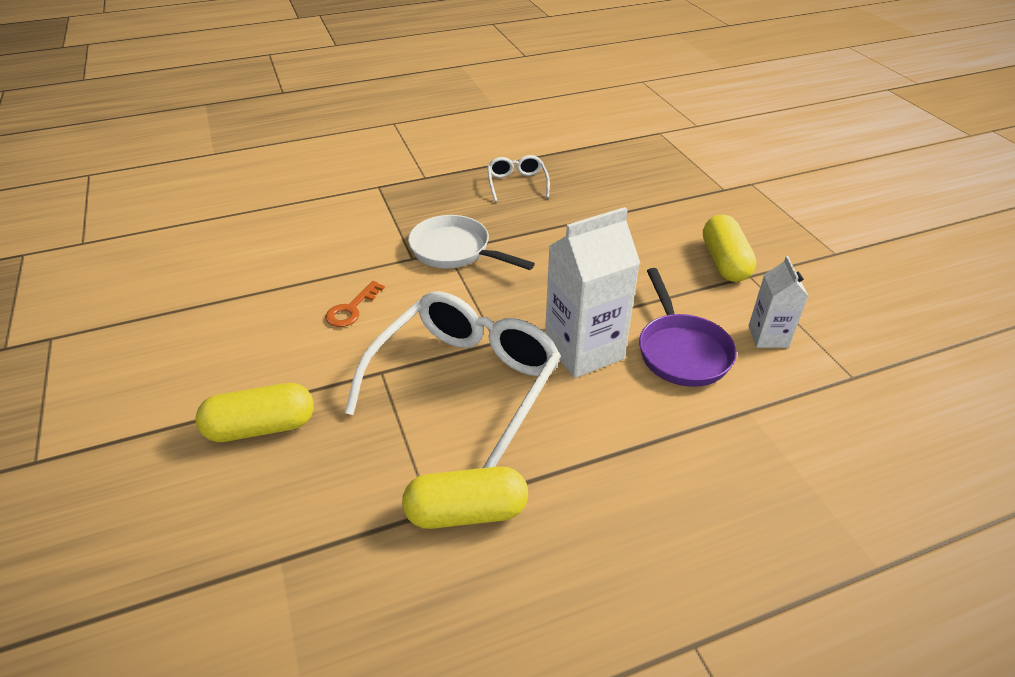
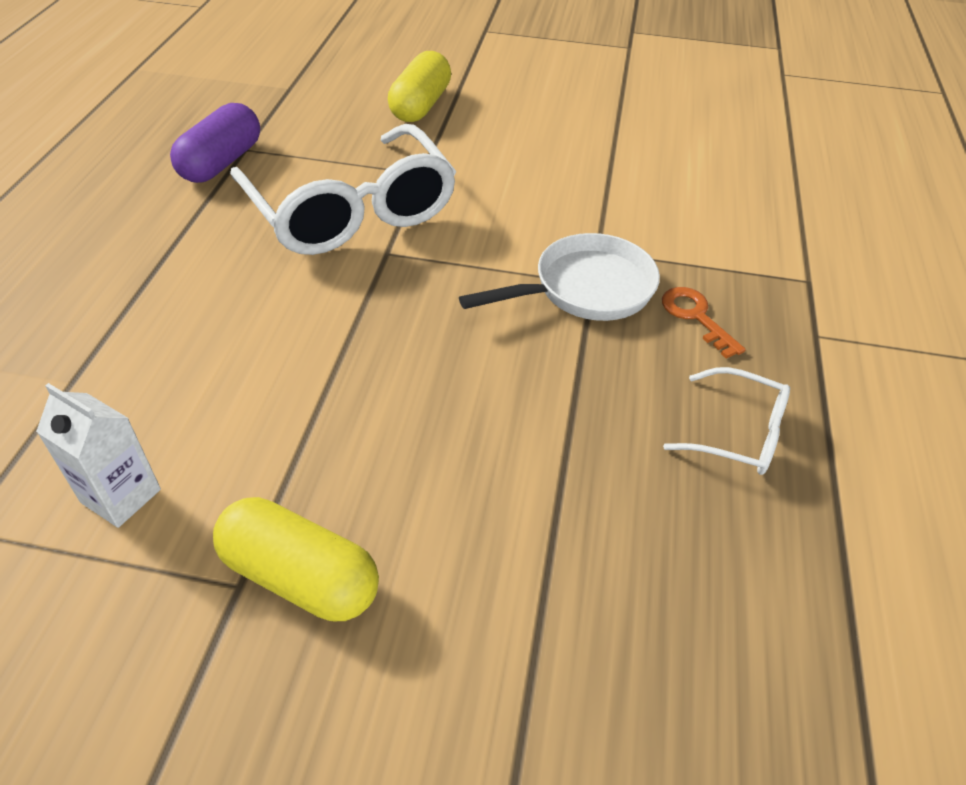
camera: 120 degrees right, 5 degrees up
(351, 309) = (534, 183): orange key -> orange key (695, 317)
(466, 512) = (221, 162): yellow capsule -> purple capsule
(584, 350) = (302, 307): white carton -> none
(681, 351) = (207, 387): purple pan -> none

